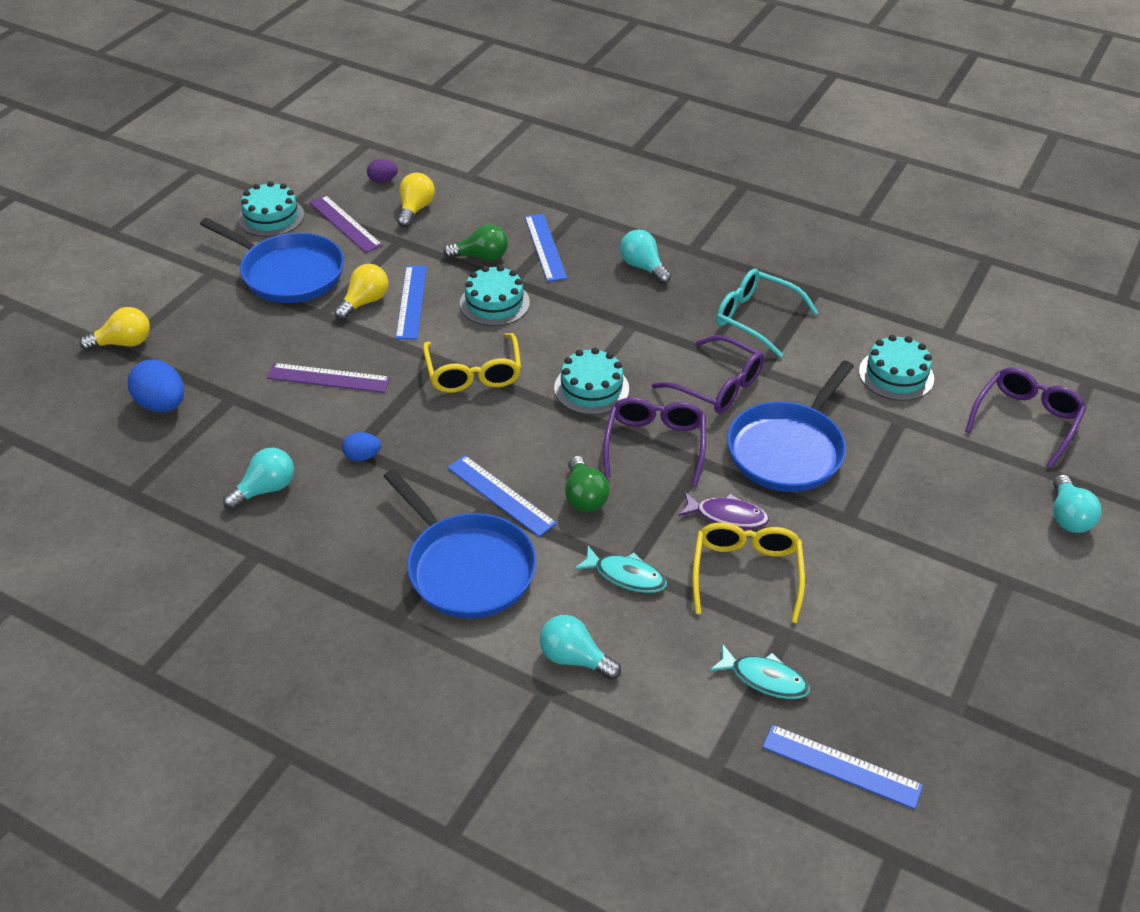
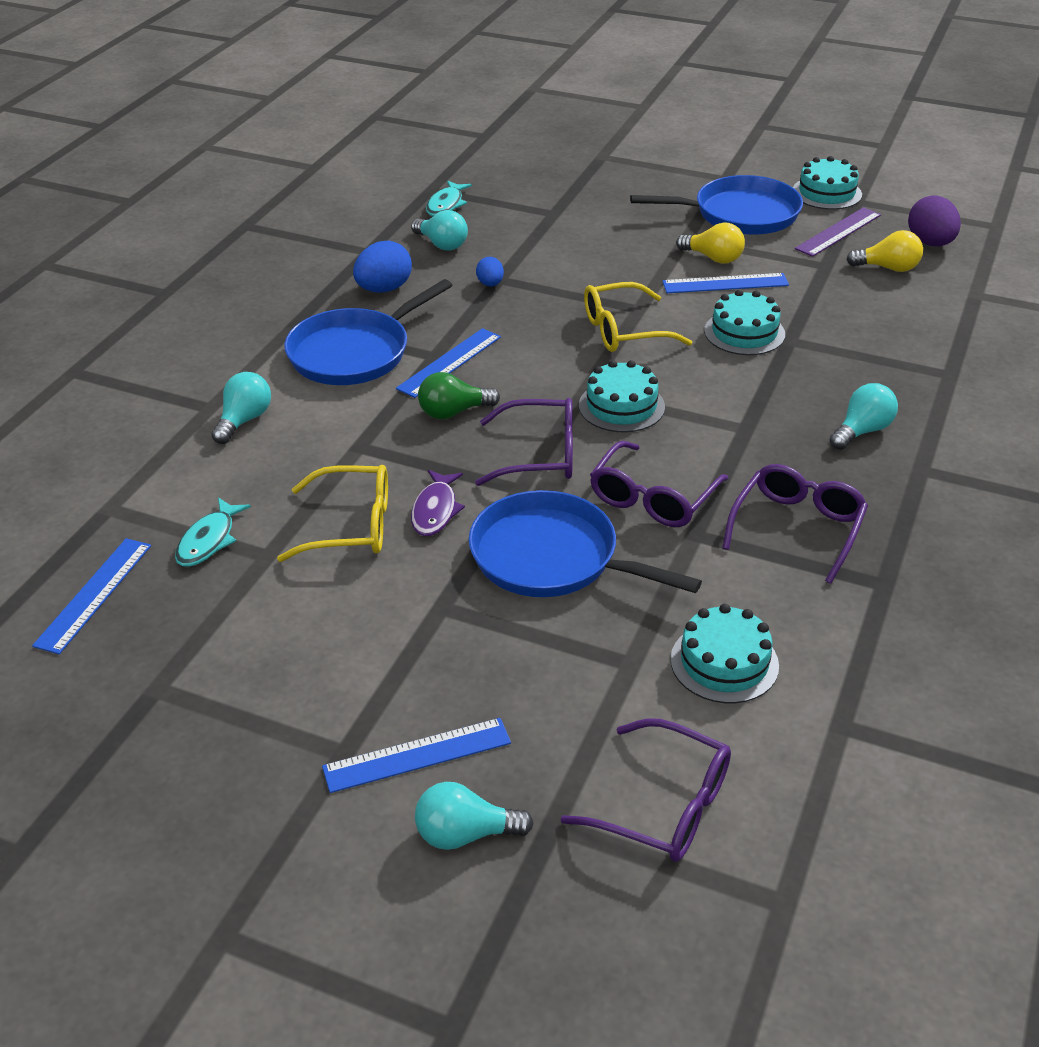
camera: 85 degrees right, 5 degrees down
(123, 343) = (610, 156): yellow light bulb -> none
(162, 405) = (536, 185): blue egg -> blue egg (384, 289)
(289, 273) = (740, 214): blue pan -> blue pan turned 120 degrees counterclockwise
(328, 378) = (593, 254): purple ruler -> none
(383, 180) = (930, 243): purple egg -> purple egg, size x1.77
(481, 257) = (823, 317): green light bulb -> none
(545, 247) = (864, 357): blue ruler -> blue ruler (417, 755)
(626, 576) = (346, 444): turquoise fish -> turquoise fish (446, 205)
(756, 318) = (797, 528): turquoise glasses -> purple glasses

